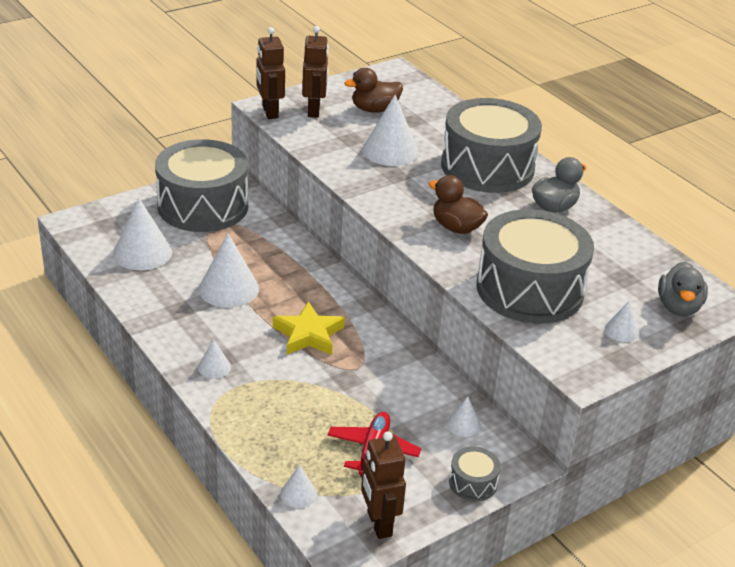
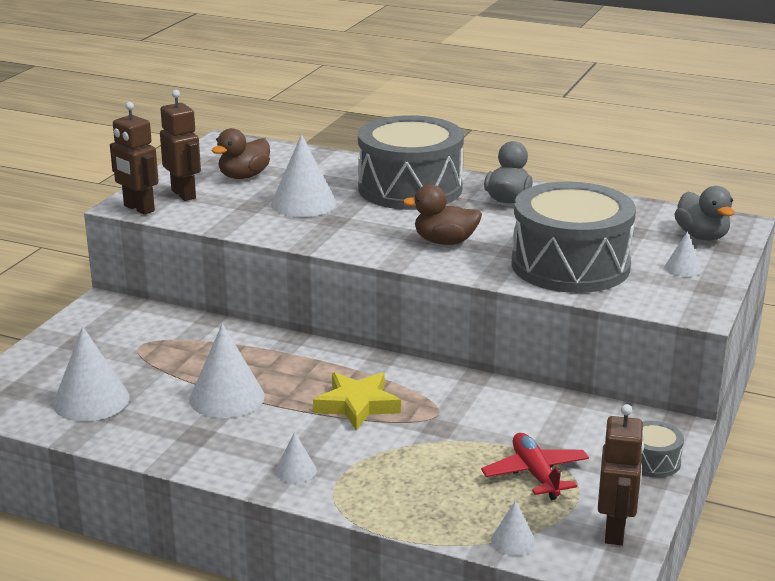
camera: 30 degrees left, 10 degrees down
(203, 206) = (110, 336): grey drum -> none
(379, 524) = (615, 531): brown robot -> brown robot turned 120 degrees counterclockwise
(463, 424) = (588, 419): white cone -> none

